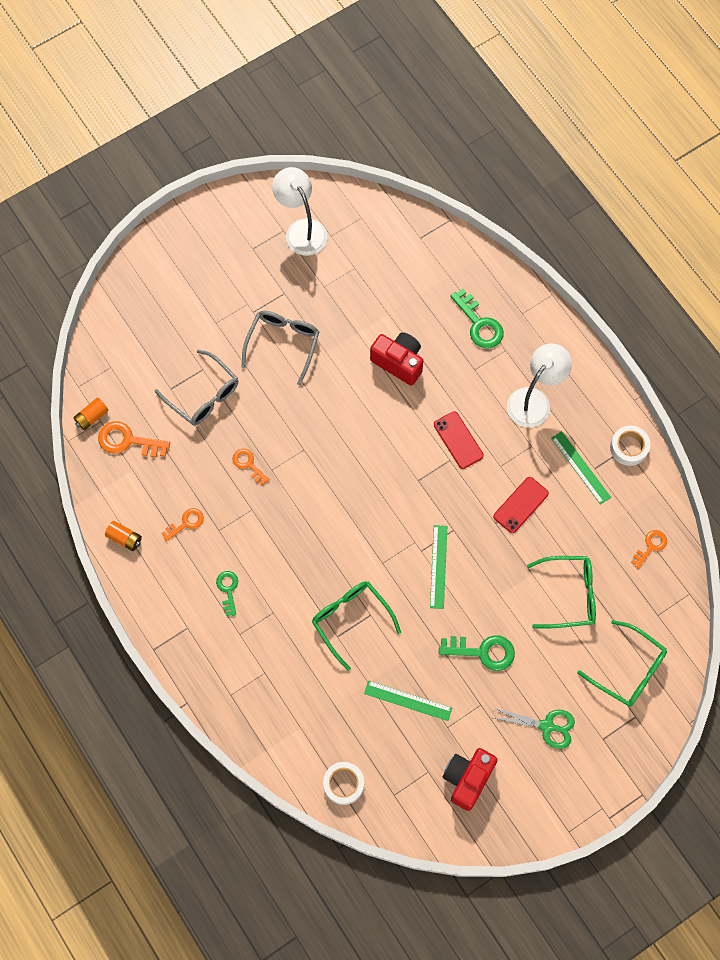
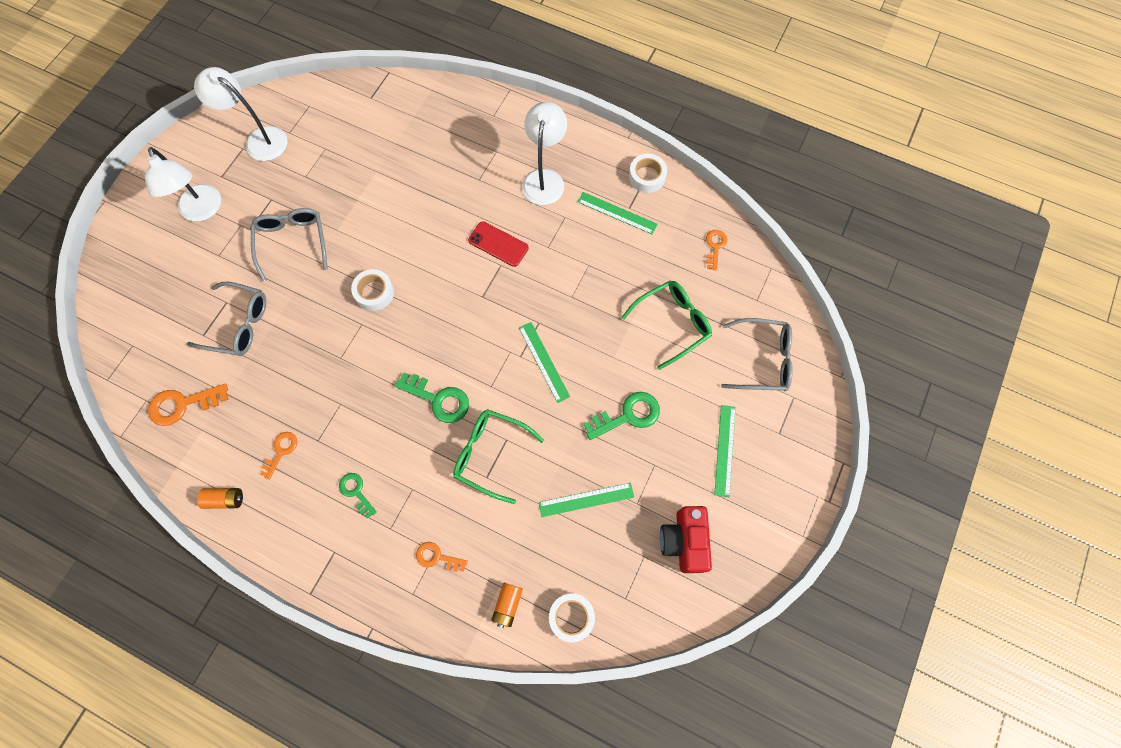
camera: 30 degrees left, 0 degrees up
(92, 417) = (134, 401): orange battery -> orange battery (507, 605)
(222, 274) = (203, 211): none -> white lamp
(248, 464) = (315, 364): orange key -> orange key (437, 557)
(329, 427) = (374, 292): none -> white tape
(398, 362) = (408, 206): red camera -> none
(479, 324) = (461, 141): green key -> green key (438, 399)
(520, 505) = (585, 270): red phone -> none
(547, 726) = (724, 450): green scissors -> green ruler
(628, 669) = (762, 360): green glasses -> grey glasses

